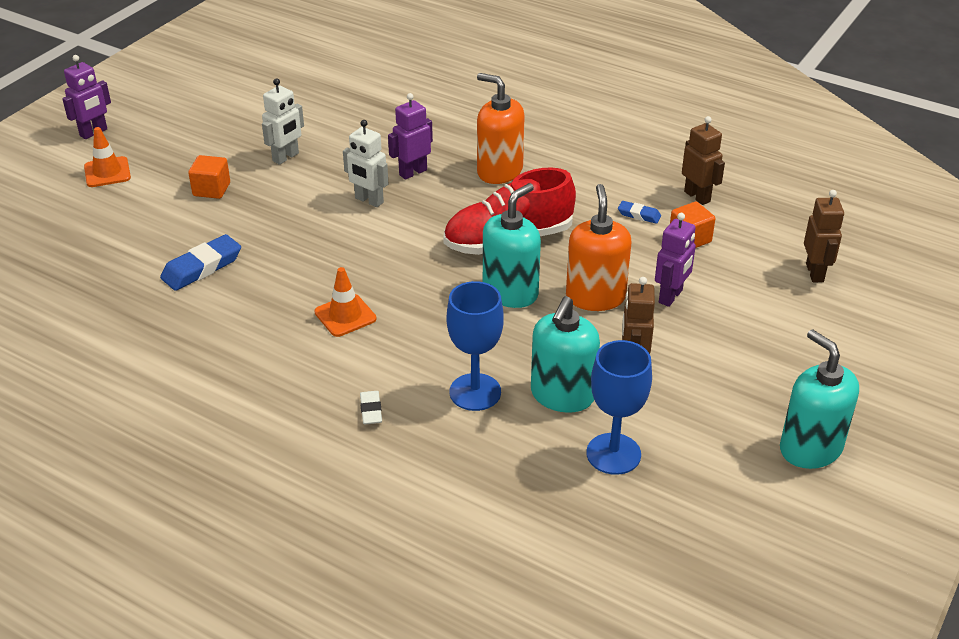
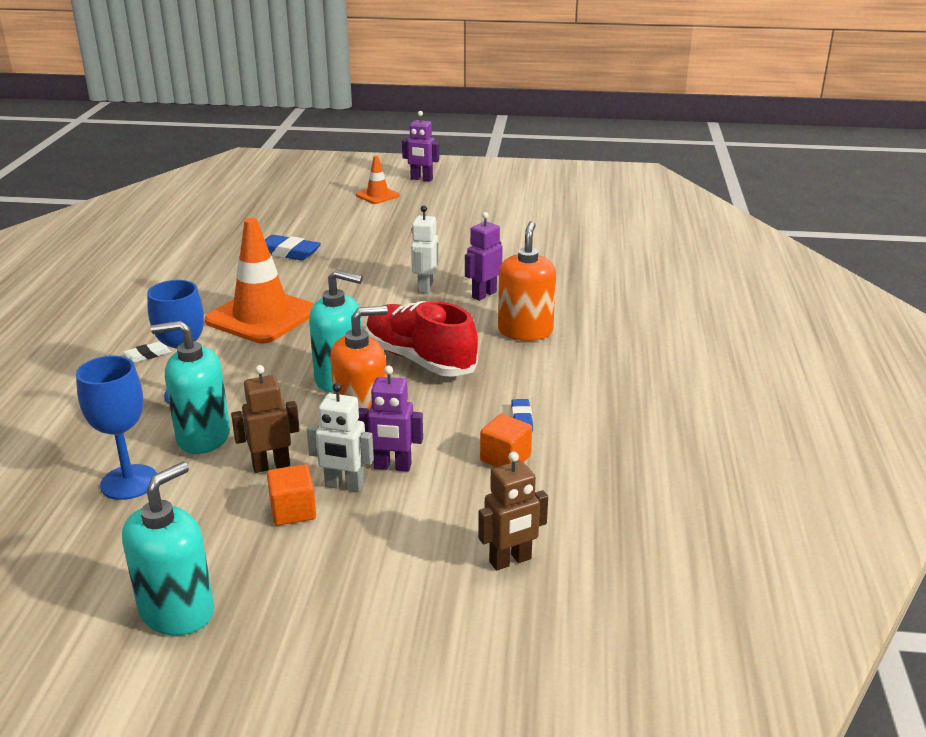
camera: 65 degrees right, 10 degrees down
(211, 189) = (387, 230): orange cube -> orange cube (293, 511)
(286, 157) = (455, 243): white robot -> white robot (344, 486)
(345, 315) = (262, 316): orange traffic cone -> orange traffic cone, size x1.98
(413, 172) = (484, 294): purple robot -> purple robot turned 75 degrees counterclockwise
(697, 196) = (590, 448): brown robot -> none

